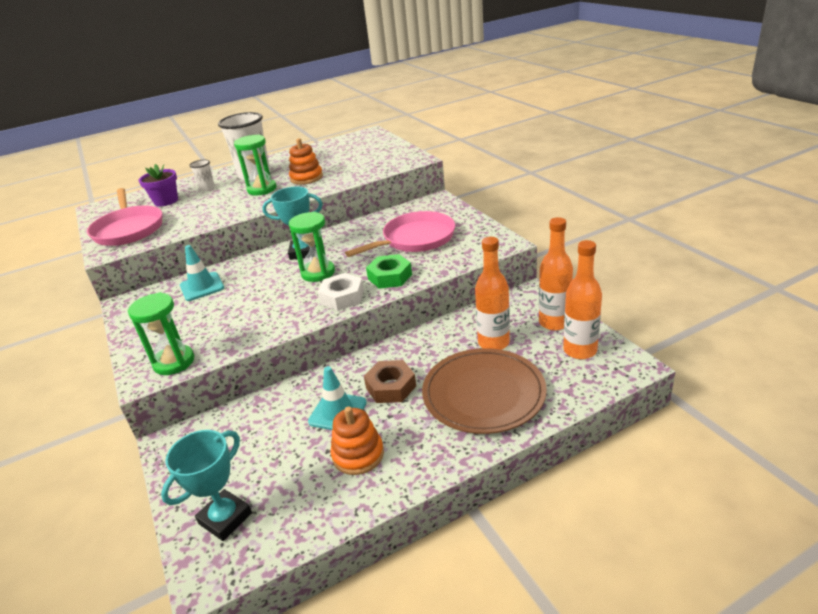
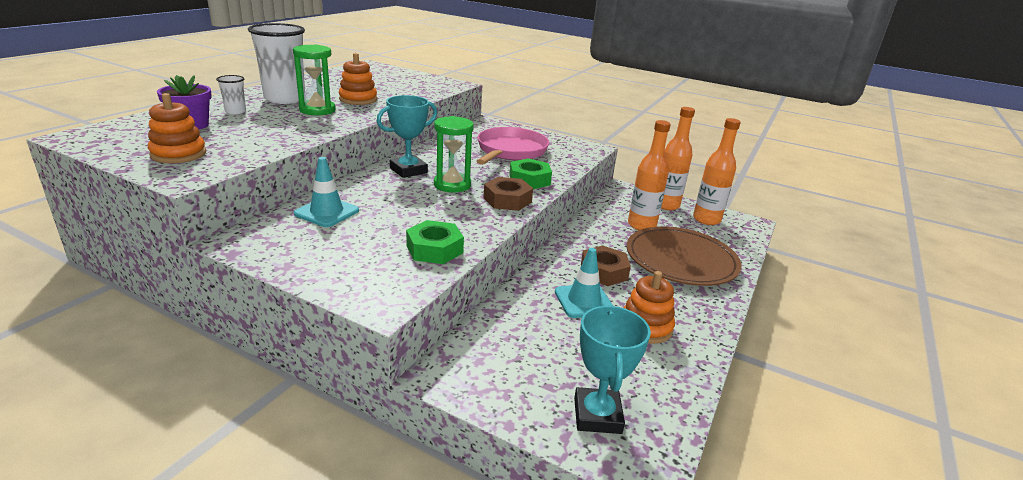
camera: 40 degrees left, 5 degrees down
(129, 229) = (178, 154): pink pan -> orange stacking toy
(174, 362) = (400, 283): green hourglass -> none
(229, 337) = (434, 249): none -> green nut
(342, 297) = (507, 200): white nut -> brown nut

